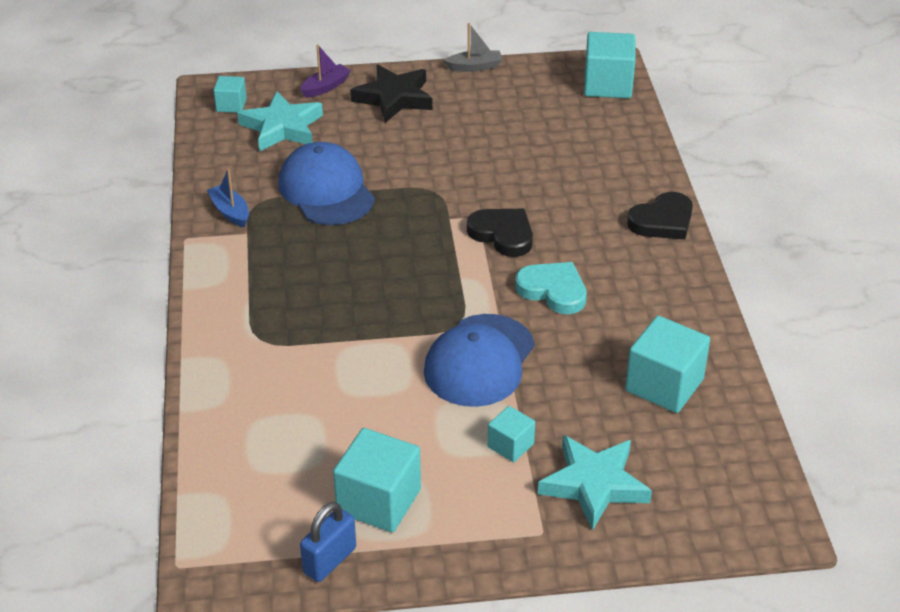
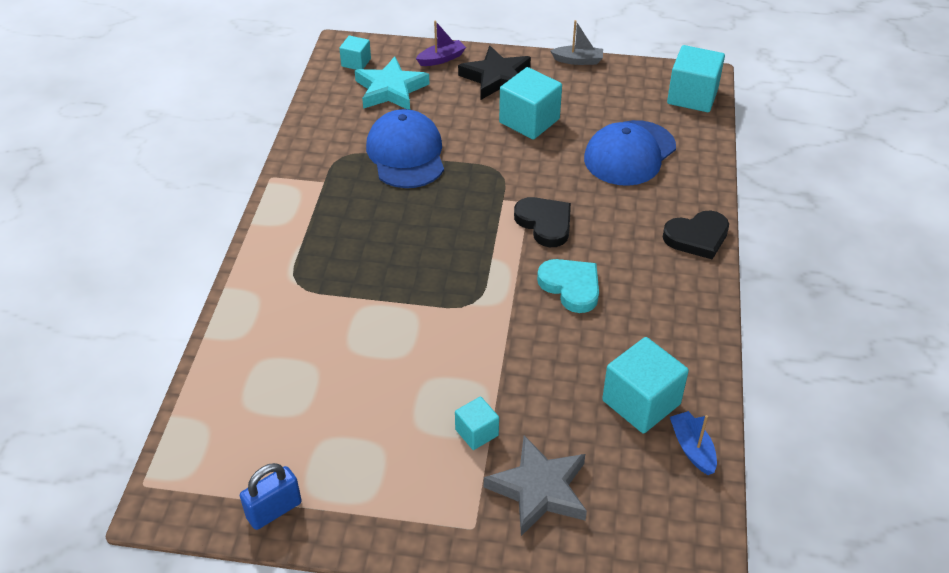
camera: 15 degrees right, 5 degrees up
(230, 212) = (317, 159): blue boat -> blue boat (692, 448)
(379, 501) = (339, 461): turquoise cube -> turquoise cube (529, 121)
(479, 361) = (479, 342): blue cap -> blue cap (629, 153)
(594, 485) = (539, 489): turquoise star -> grey star

